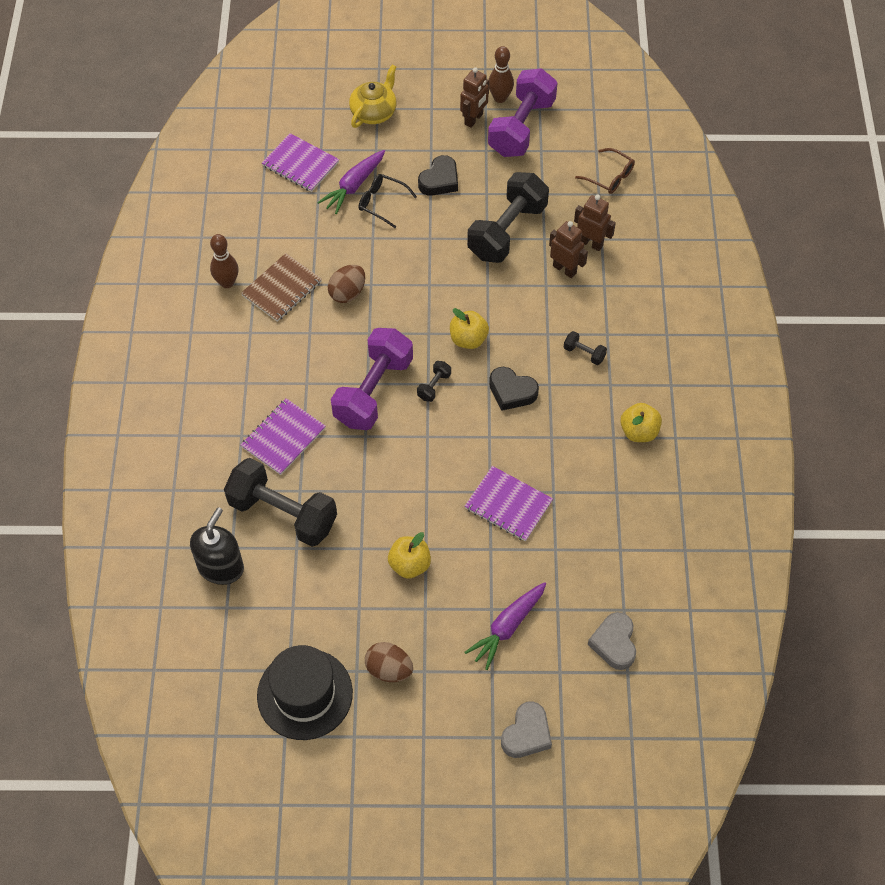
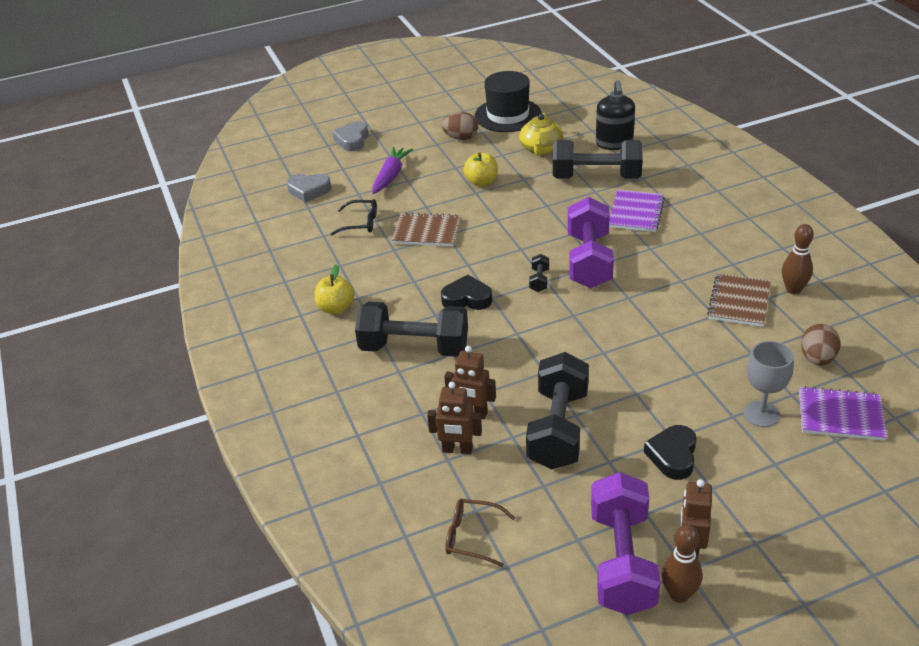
camera: 160 degrees right, 20 degrees down
(347, 293) = (675, 319): brown egg -> brown egg (817, 359)
(353, 186) = (761, 414): purple carrot -> grey goblet
(374, 112) = (820, 509): yellow teapot -> yellow teapot (541, 149)
(382, 203) = (715, 408): black glasses -> black glasses (360, 223)
(468, 339) = (532, 322): yellow apple -> none
(508, 505) = (426, 231): purple notebook -> brown notebook
(584, 353) = (414, 348): black dumbbell -> black dumbbell, size x2.45
(614, 643) = (309, 190): grey heart -> grey heart turned 120 degrees clockwise

